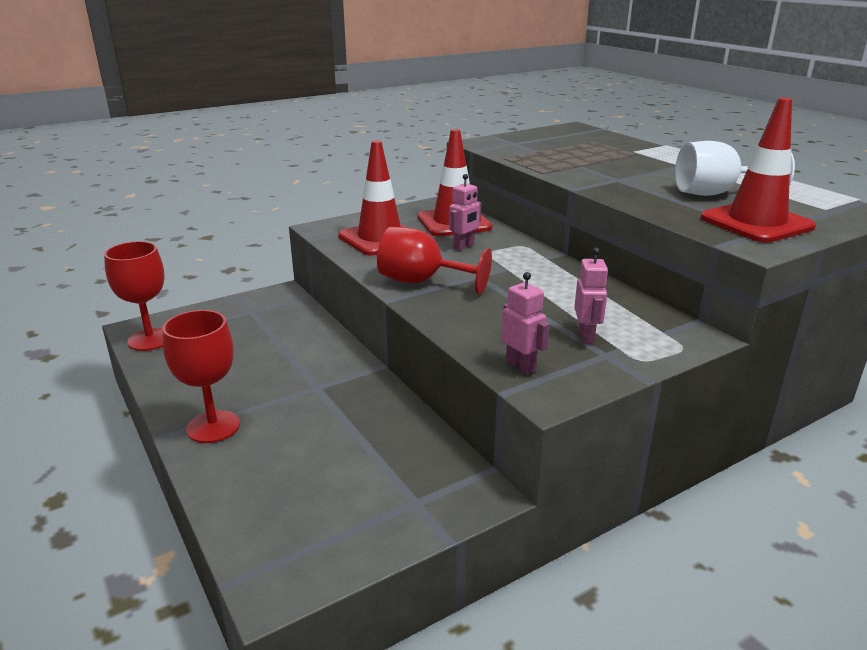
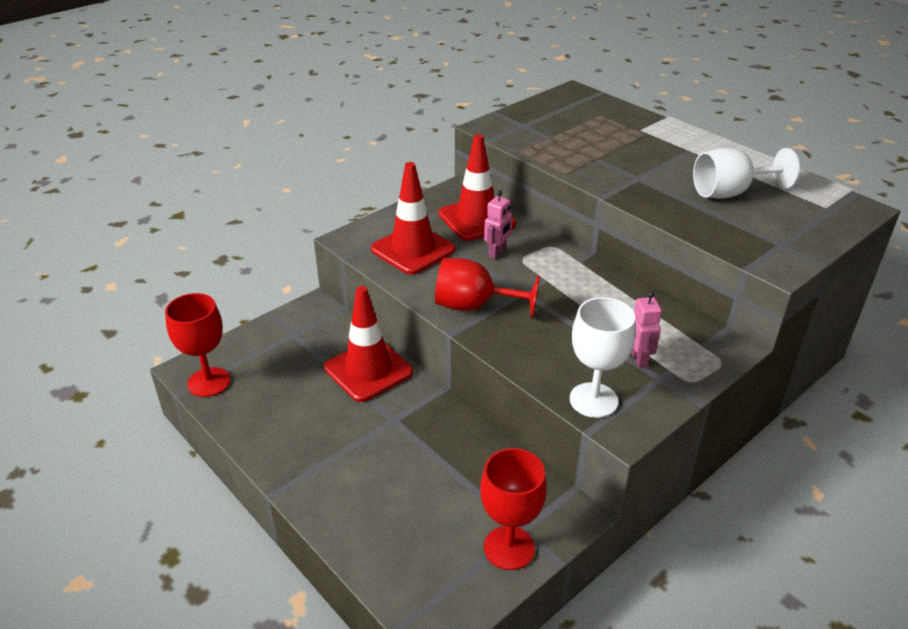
camera: 10 degrees left, 10 degrees up
(213, 427) = (317, 477): red goblet -> red goblet (509, 548)
(521, 366) = (593, 400): pink robot -> white goblet
(756, 223) = (772, 234): red traffic cone -> red traffic cone (368, 370)

